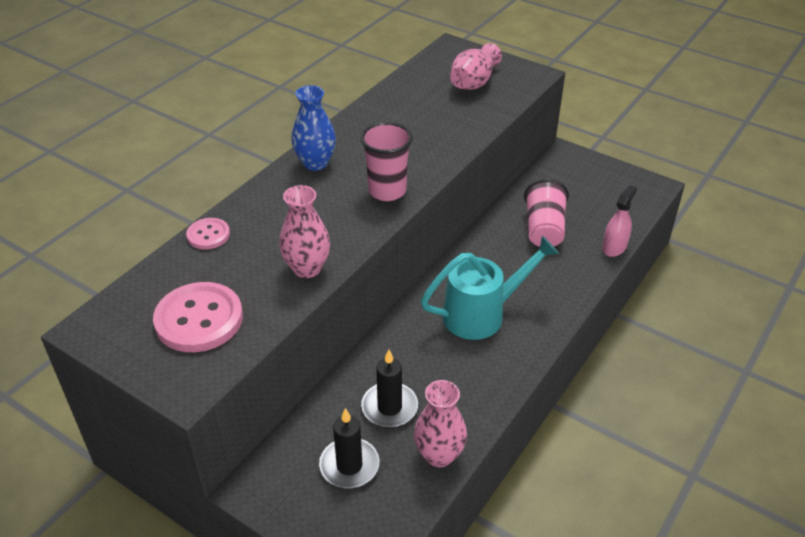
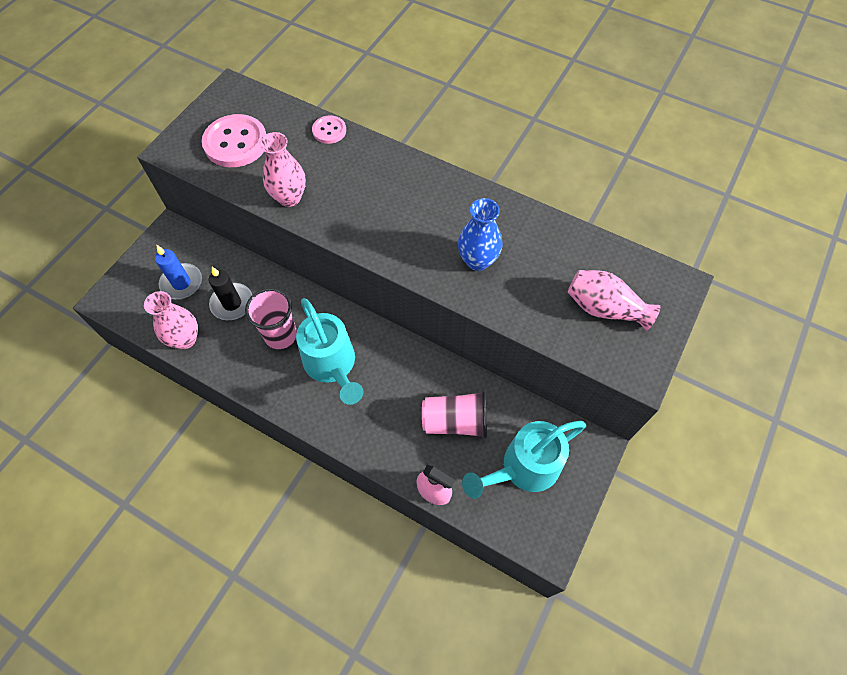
camera: 85 degrees right, 20 degrees up
(315, 163) = (432, 185): blue vase -> blue vase (477, 260)
(349, 465) = (181, 283): black candle -> blue candle
(387, 191) = (395, 243): pink cup -> pink cup (280, 335)
(586, 193) = (523, 468): none -> turquoise watering can

